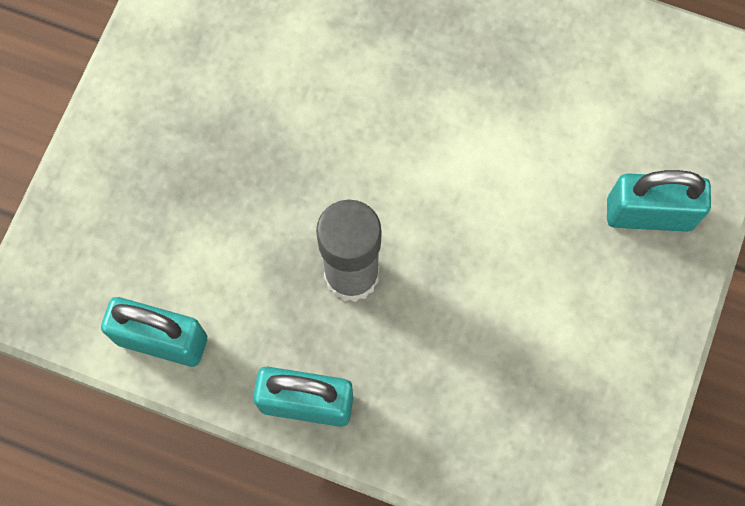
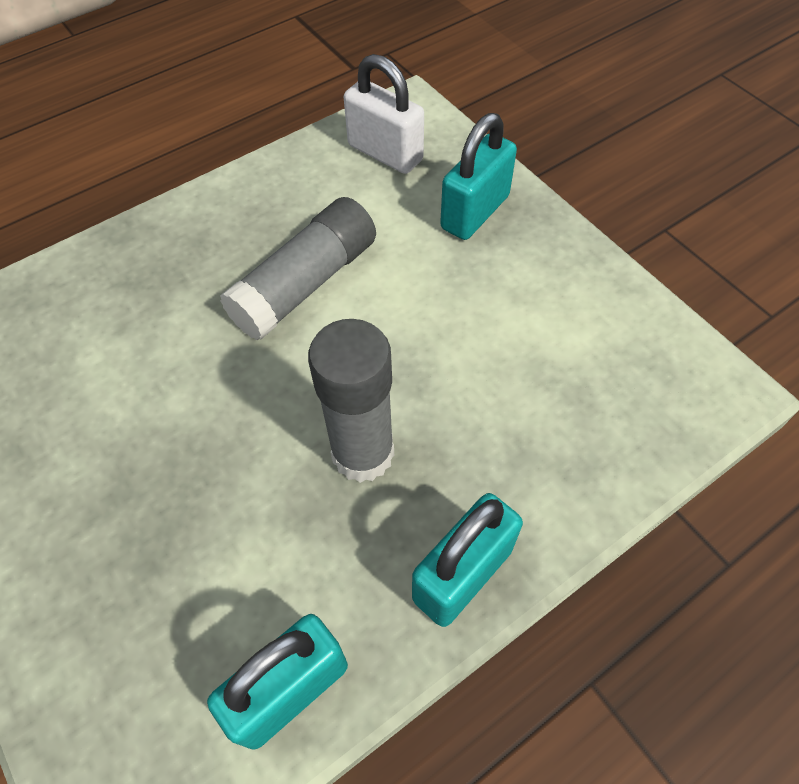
camera: 55 degrees left, 15 degrees down
(471, 128) = (305, 284): none -> grey glue stick
(664, 92) = (385, 153): none -> white padlock

